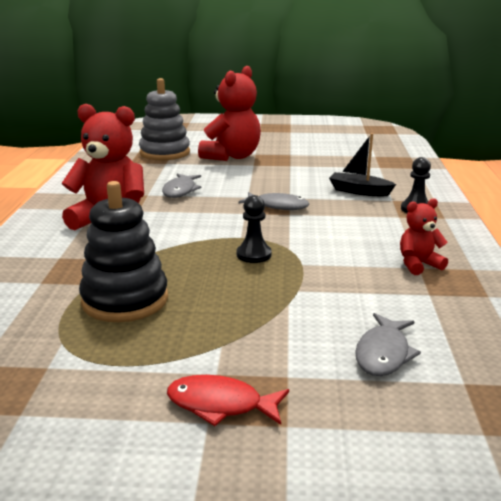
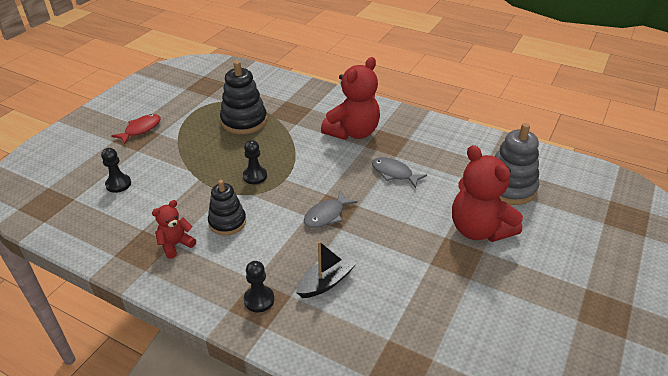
camera: 115 degrees right, 15 degrees up
(348, 248) = (227, 222): none -> black stacking toy
(383, 353) = (118, 184): grey fish -> black pawn
(418, 265) = (176, 244): red teddy bear -> red teddy bear turned 135 degrees counterclockwise

